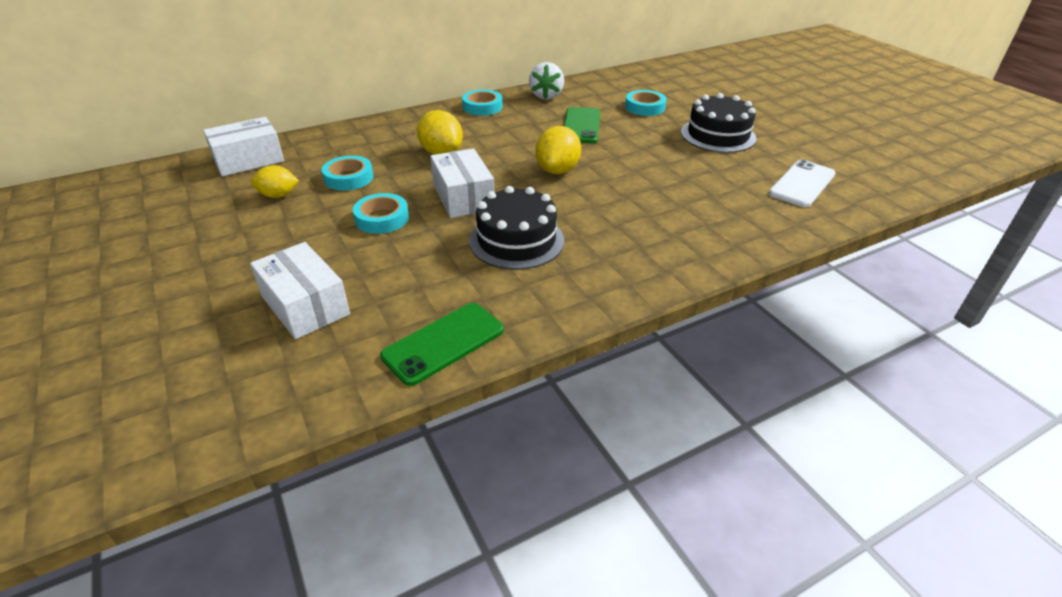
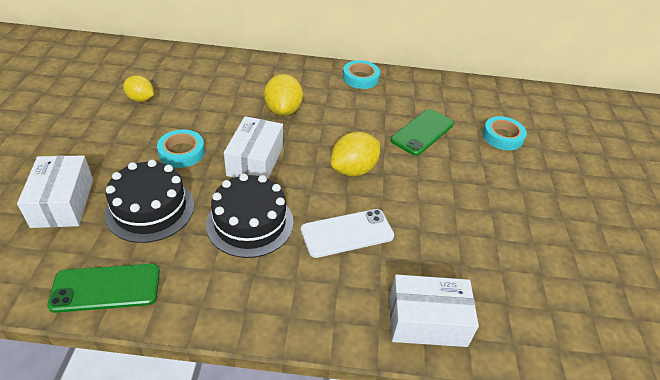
camera: 30 degrees right, 5 degrees up
(249, 160) = (154, 60): white box -> white box (427, 321)
(348, 178) = (198, 104): turquoise tape -> none
(546, 96) = (425, 88): white strawberry -> none
(718, 135) = (542, 200): black cake -> black cake (150, 209)
(802, 184) = (570, 300): white phone -> white phone (347, 233)

